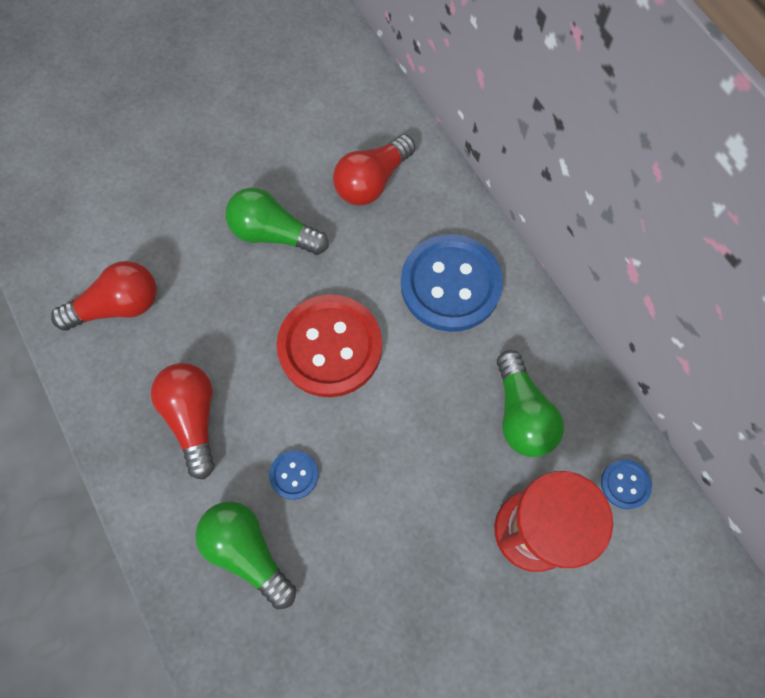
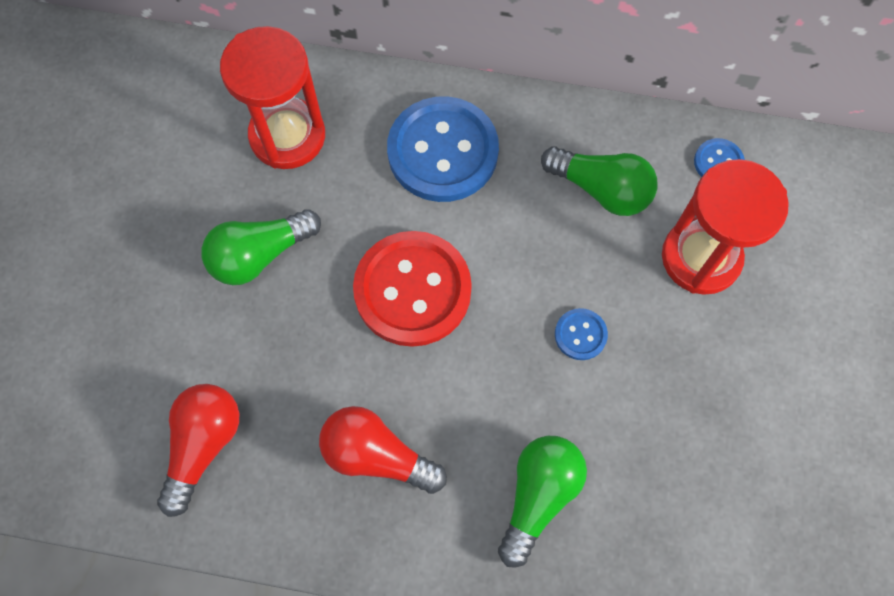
camera: 50 degrees left, 0 degrees up
(247, 551) = (538, 496): green light bulb -> green light bulb turned 120 degrees clockwise
(294, 475) = (502, 407): blue button -> blue button (580, 335)
(372, 181) = (287, 136): red light bulb -> red hourglass

